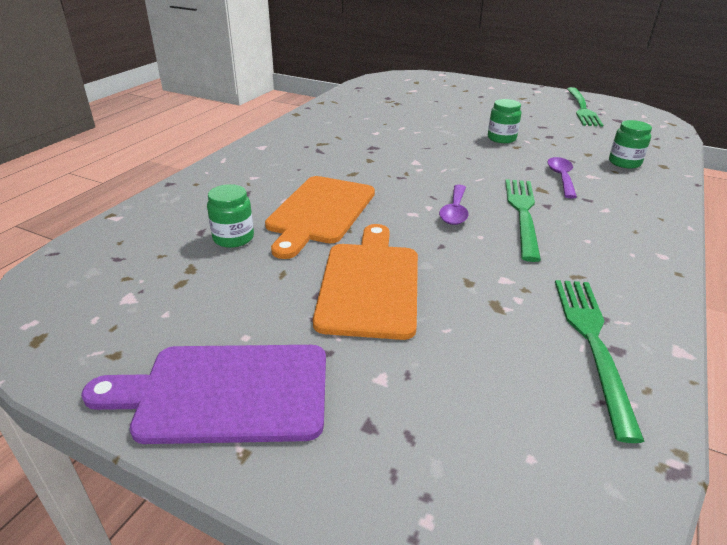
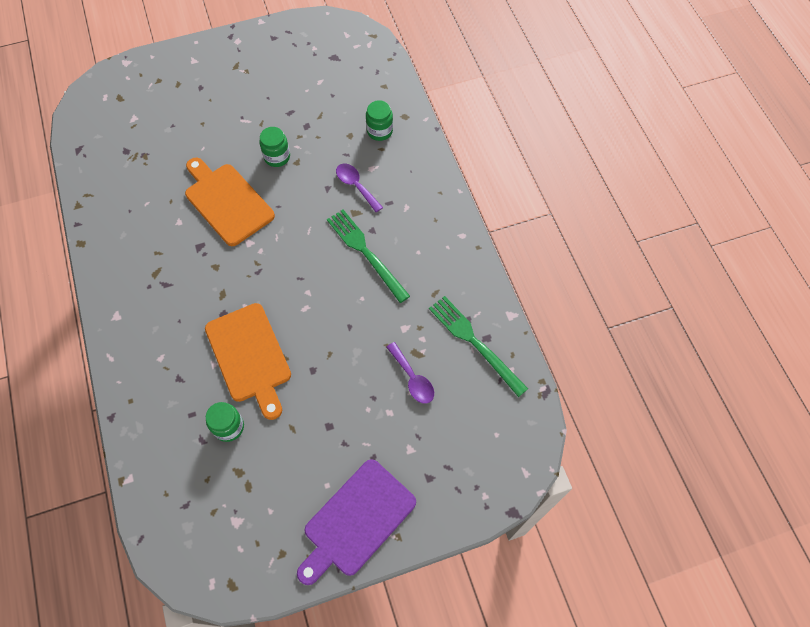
camera: 45 degrees left, 30 degrees up
(370, 284) = (344, 394): orange cutting board -> orange cutting board (227, 202)
(455, 211) = (327, 284): purple spoon -> purple spoon (412, 378)
(582, 108) = (295, 53): green fork -> none

